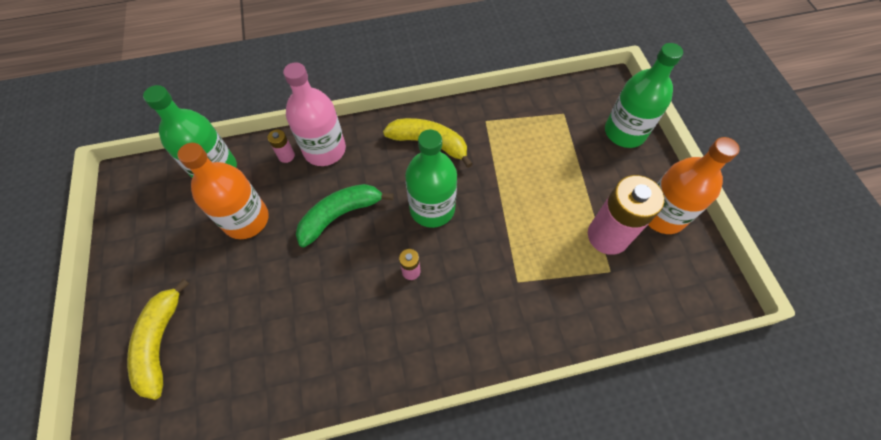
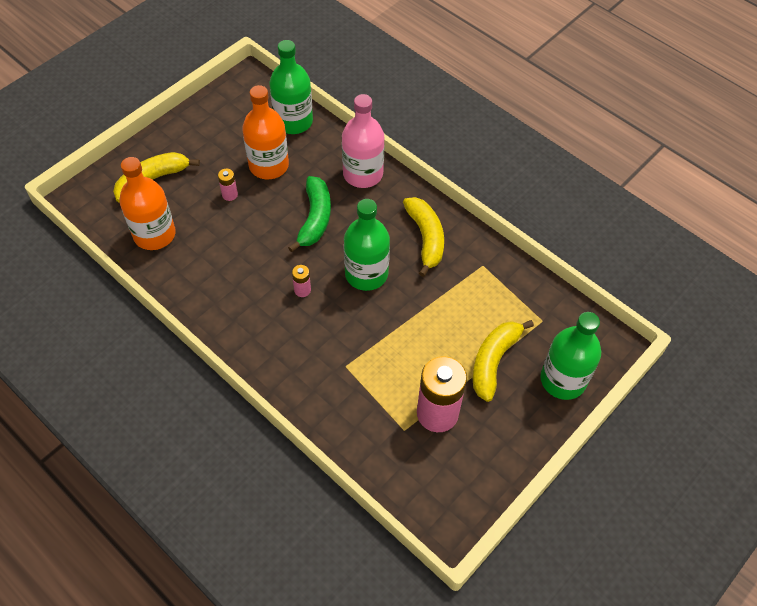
camera: 55 degrees right, 5 degrees down
(286, 156) = (338, 154): pink battery -> pink battery (230, 195)
(340, 215) = (315, 218): green banana -> green banana turned 75 degrees clockwise
(581, 166) = (493, 361): none -> yellow banana
(662, 214) = (493, 448): orange bottle -> orange bottle (154, 234)

